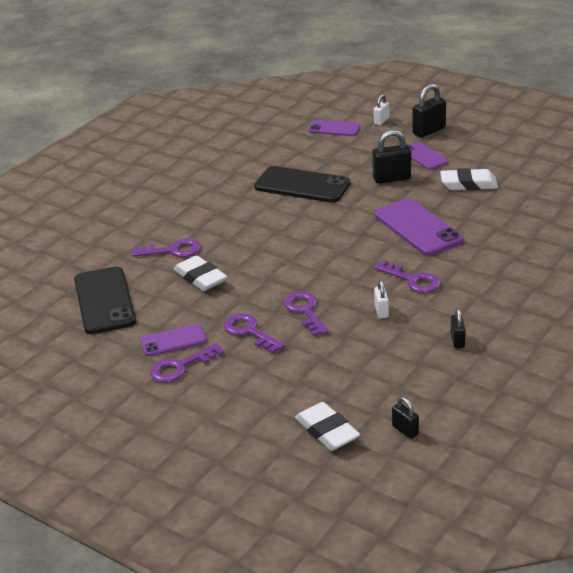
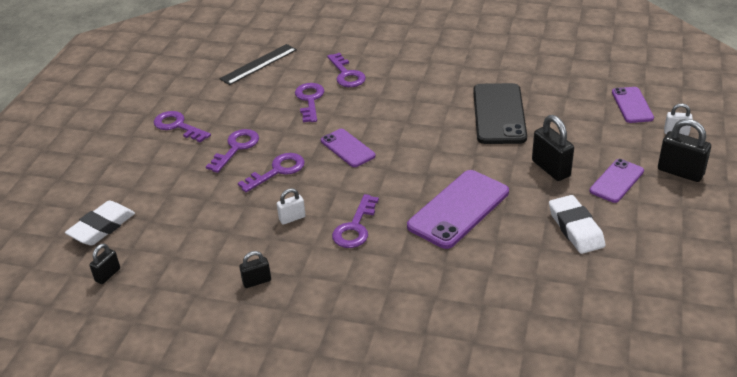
camera: 70 degrees right, 5 degrees up
(104, 301) = (259, 64): black phone -> black ruler
(173, 341) = (213, 112): purple phone -> purple phone (347, 148)
(200, 278) = (310, 100): white eraser -> purple key

